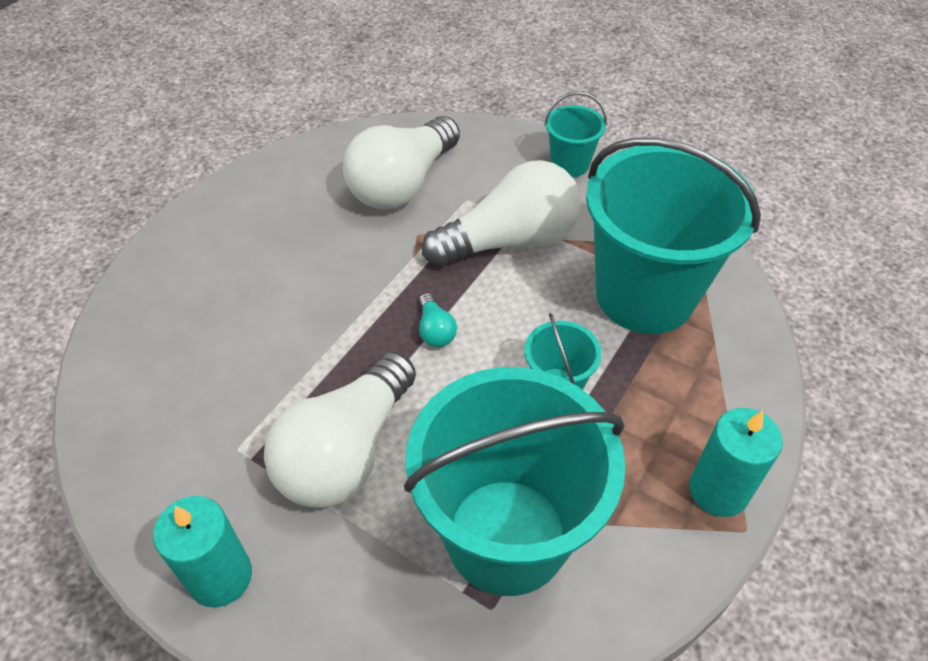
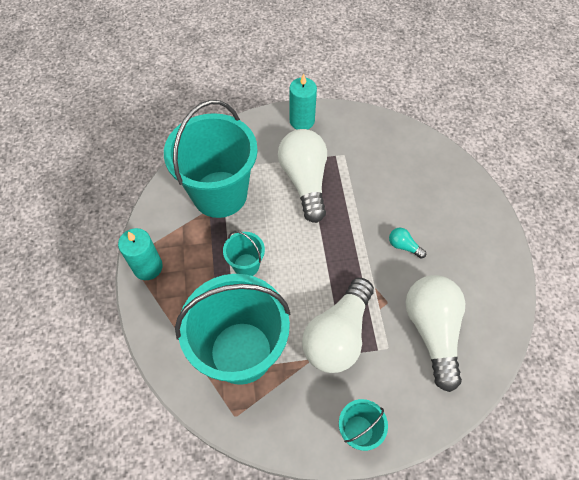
camera: 140 degrees right, 10 degrees up
(435, 330) = (323, 254): turquoise light bulb -> turquoise light bulb (403, 246)

